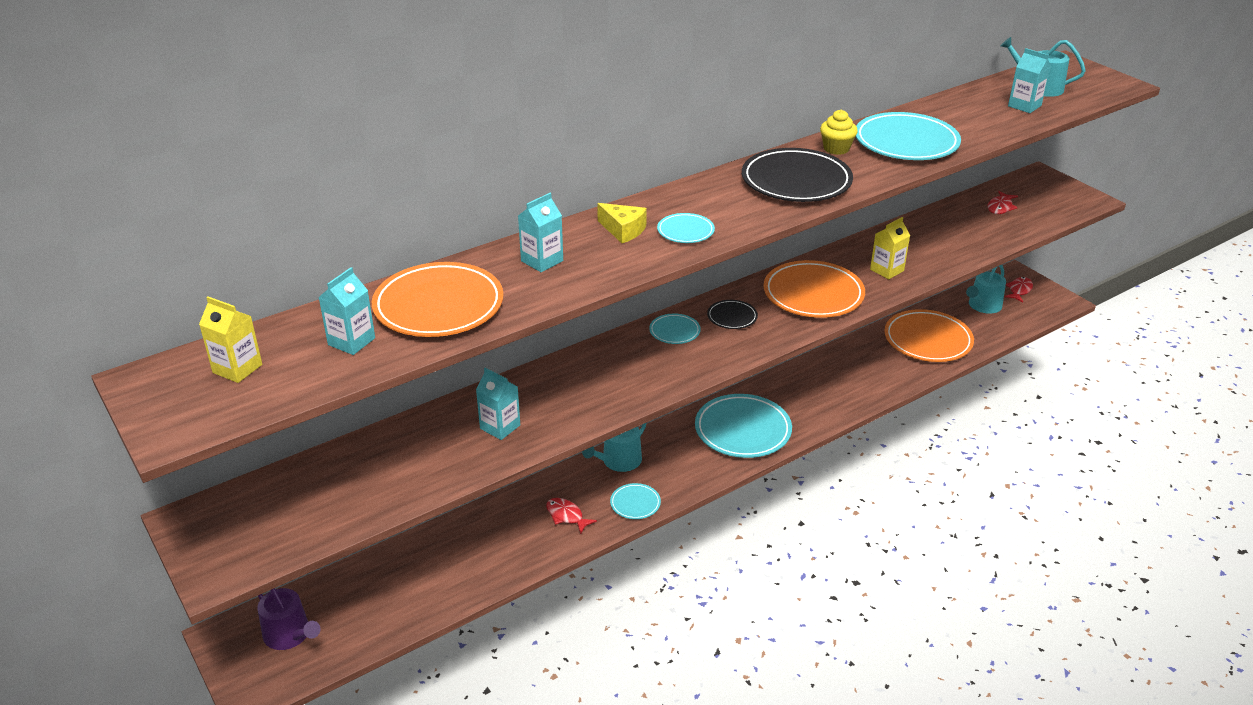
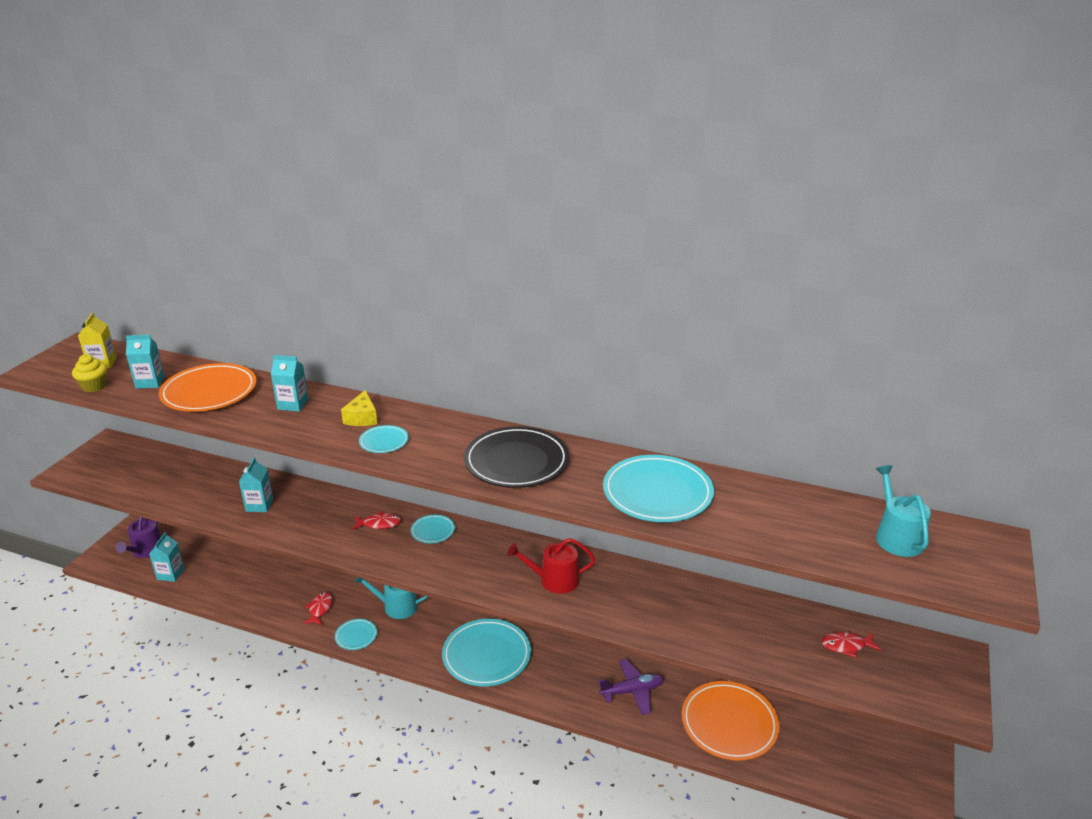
camera: 55 degrees right, 5 degrees down
(732, 317) = (478, 550): black plate -> none
(813, 294) = (554, 580): orange plate -> red watering can
(836, 148) = (599, 462): yellow cupcake -> yellow cupcake (94, 386)
(856, 370) = (632, 691): none -> purple plane
(887, 270) = (638, 609): yellow carton -> none
(983, 306) = (833, 744): turquoise watering can -> none
(1019, 290) = (898, 765): red fish -> red fish (379, 524)
(1024, 106) = (835, 539): turquoise carton -> turquoise carton (170, 574)

